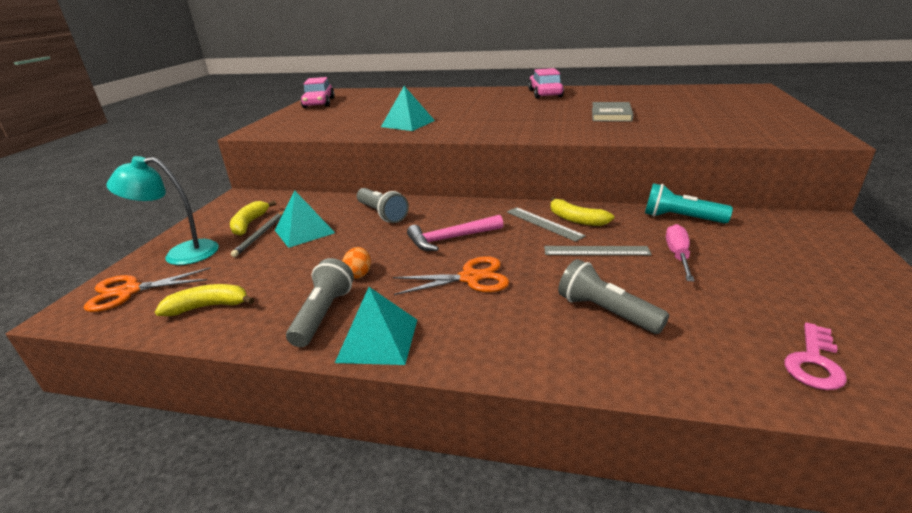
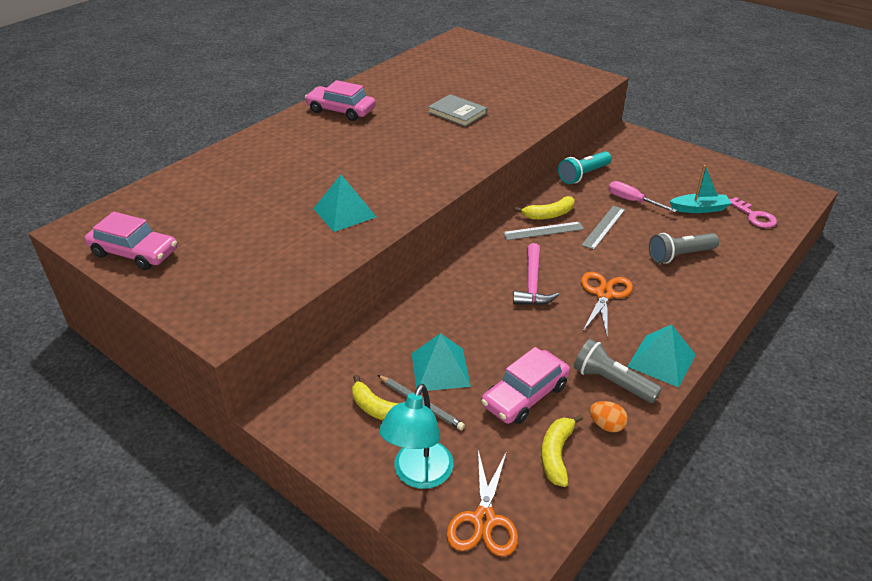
camera: 65 degrees left, 10 degrees up
(285, 273) = (525, 395): none -> pink car
(358, 274) = (559, 350): orange egg -> orange egg (606, 425)
(382, 214) = (445, 309): grey flashlight -> none
(744, 306) = (699, 209): none -> turquoise boat

